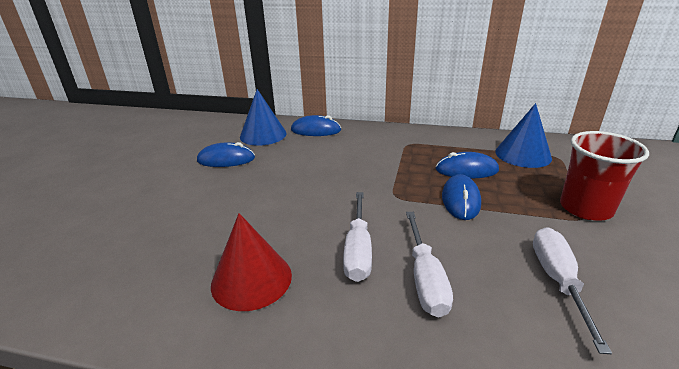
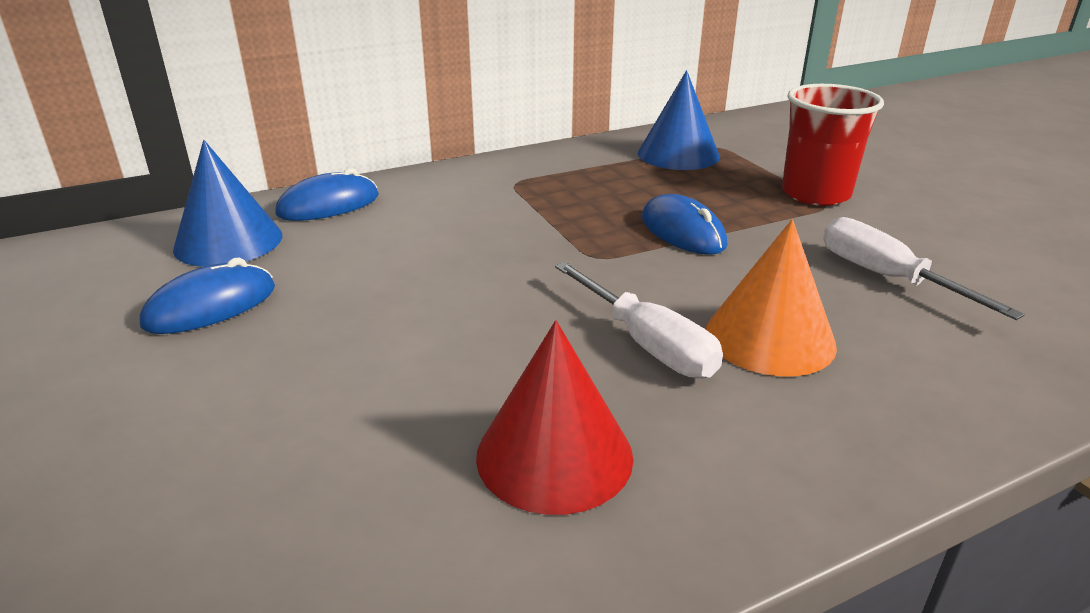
camera: 40 degrees left, 0 degrees up
(425, 279) = (770, 338): white screwdriver -> orange cone
(466, 170) = (639, 193): blue mouse -> none

